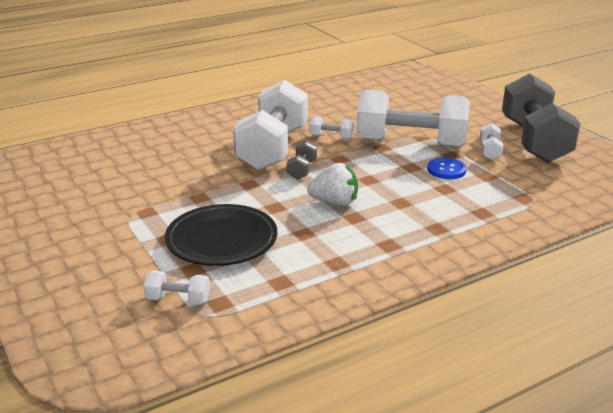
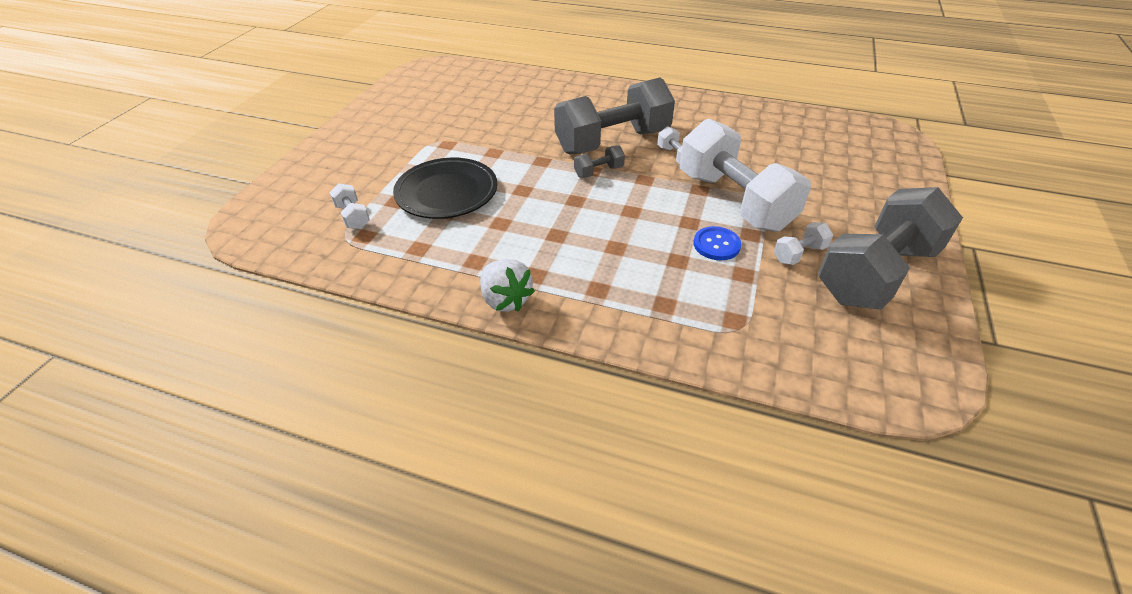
camera: 50 degrees right, 15 degrees up
(272, 148) = (612, 142): white dumbbell -> grey dumbbell
(335, 202) = (568, 213): white strawberry -> white strawberry (505, 300)

